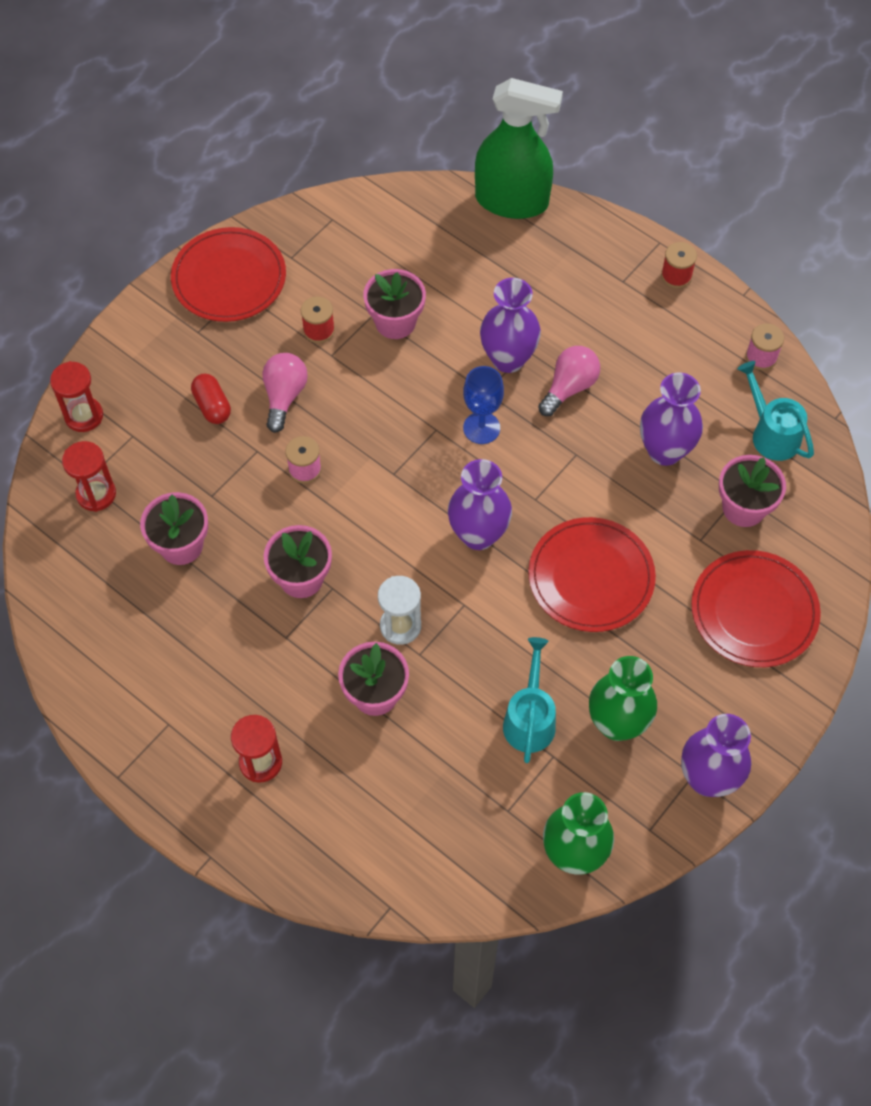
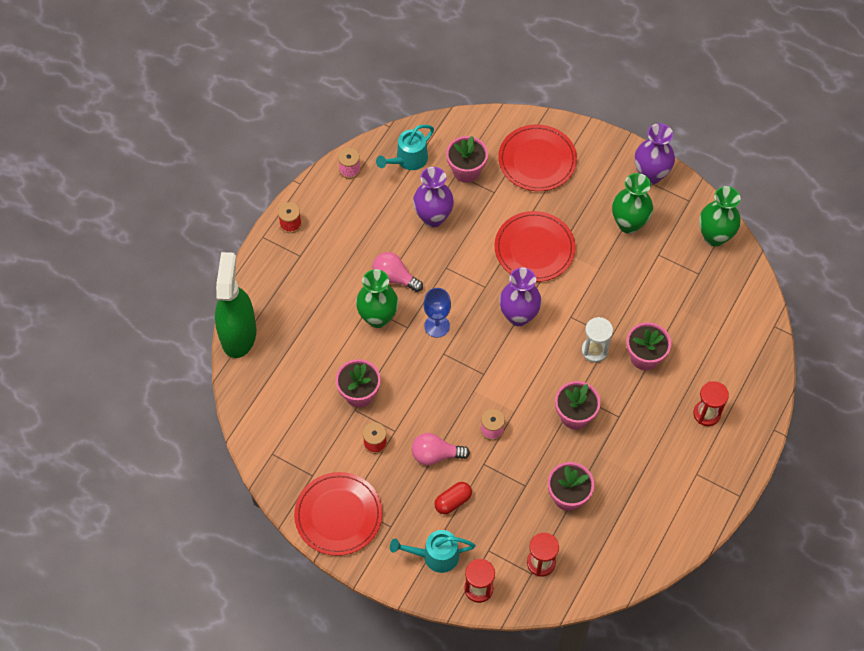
camera: 100 degrees left, 0 degrees up
(508, 359) = (378, 317): purple vase -> green vase
(529, 718) = (637, 270): turquoise watering can -> turquoise watering can (434, 556)

